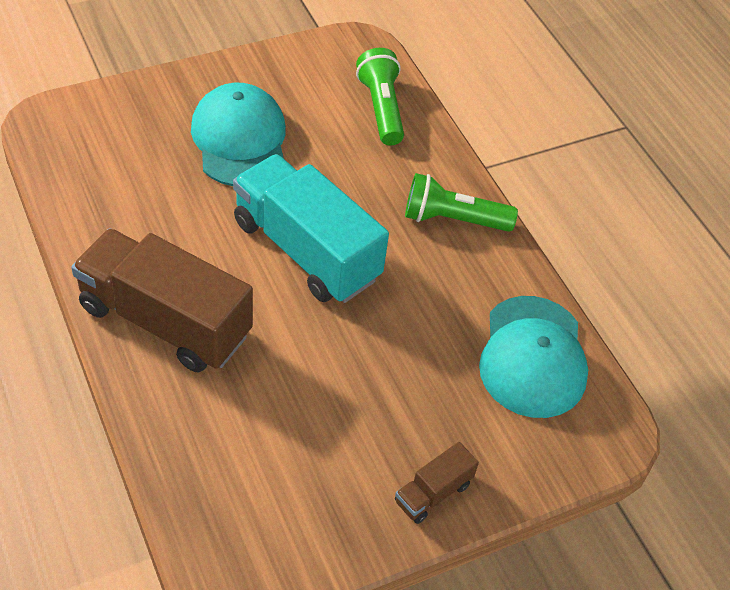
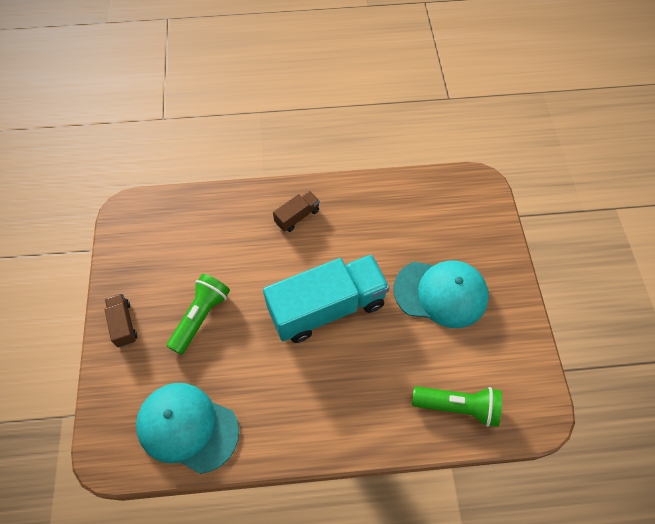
camera: 115 degrees right, 10 degrees up
(165, 321) = (297, 216): brown truck -> brown truck, size x0.44
(452, 219) = (326, 419): green flashlight -> green flashlight (201, 317)

